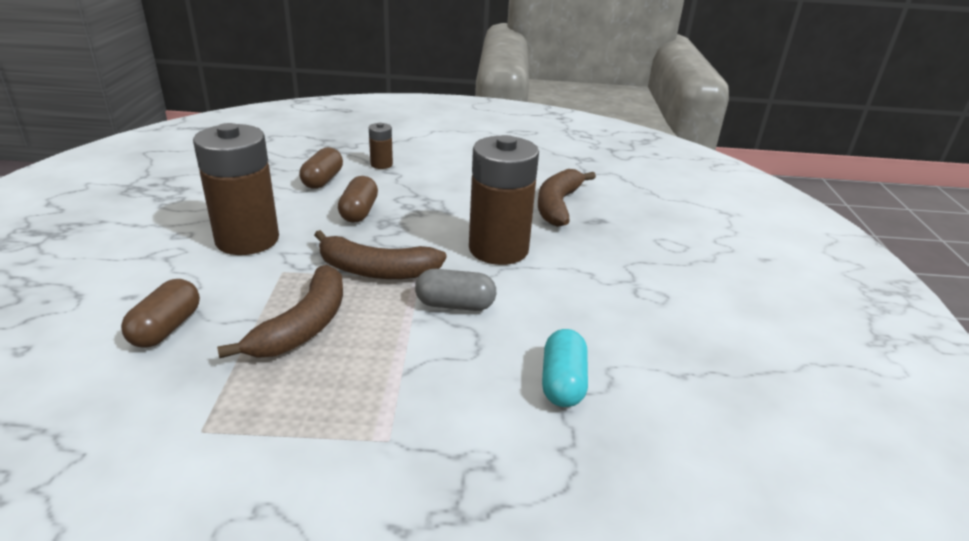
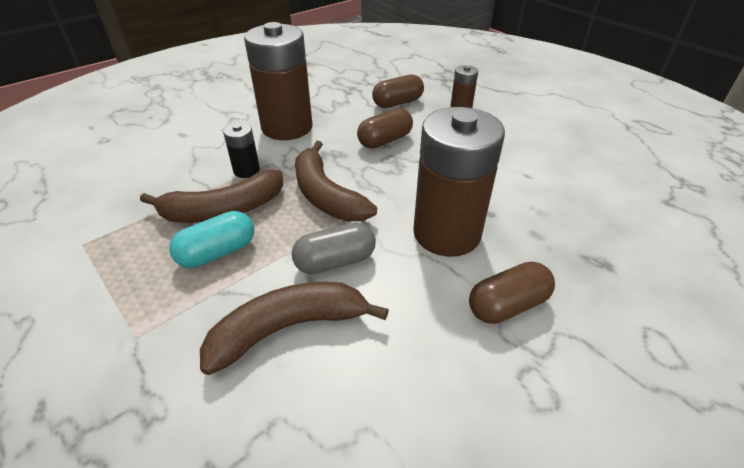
camera: 50 degrees right, 10 degrees up
(166, 328) = (165, 165): brown capsule -> brown capsule (507, 305)
(270, 289) = (246, 170): none -> black battery
(455, 304) = (335, 261): grey capsule -> grey capsule turned 75 degrees counterclockwise
(558, 205) = (576, 221): brown banana -> brown banana (288, 328)
(562, 382) = (304, 404): turquoise capsule -> turquoise capsule (217, 252)

